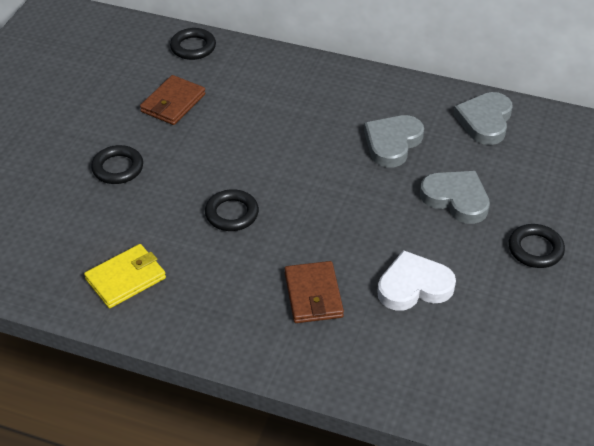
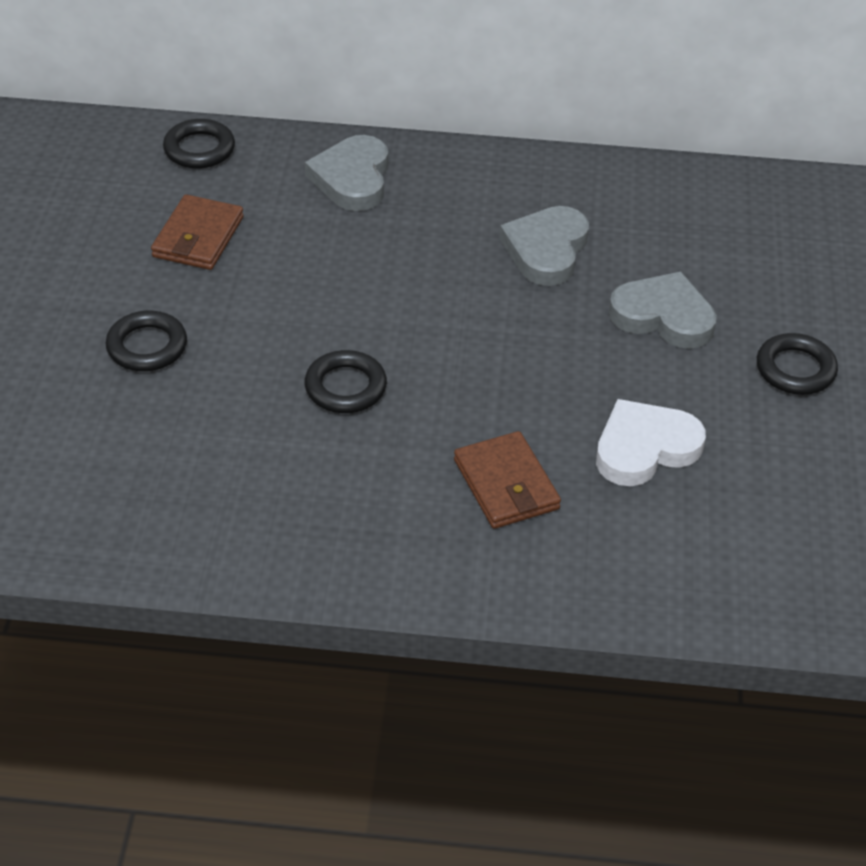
camera: 15 degrees left, 0 degrees up
(126, 279) = (219, 507): yellow wallet -> none
(485, 121) = (667, 200): grey heart -> grey heart (352, 178)

